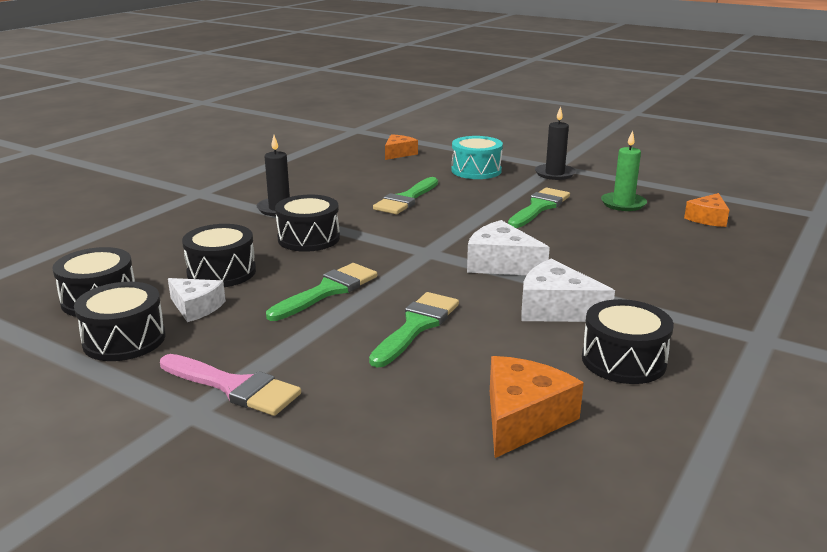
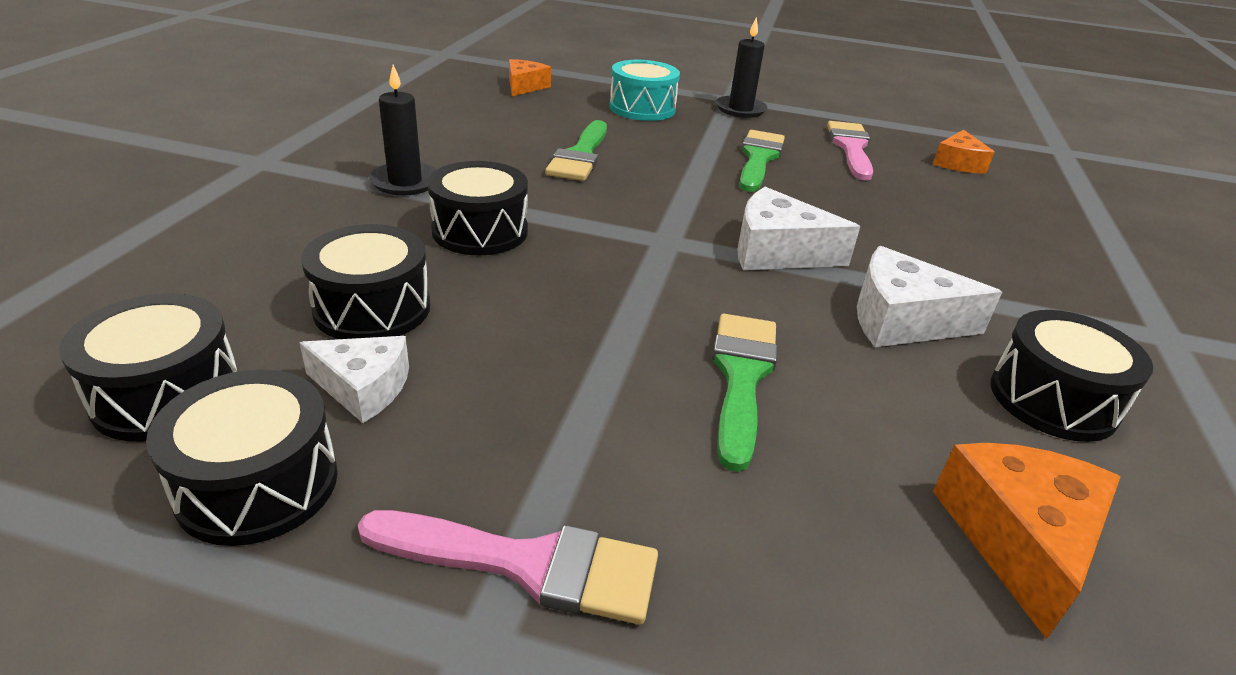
camera: 20 degrees left, 10 degrees up
(327, 291) = (566, 326): green brush -> none
(623, 204) = (851, 148): green candle -> pink brush

